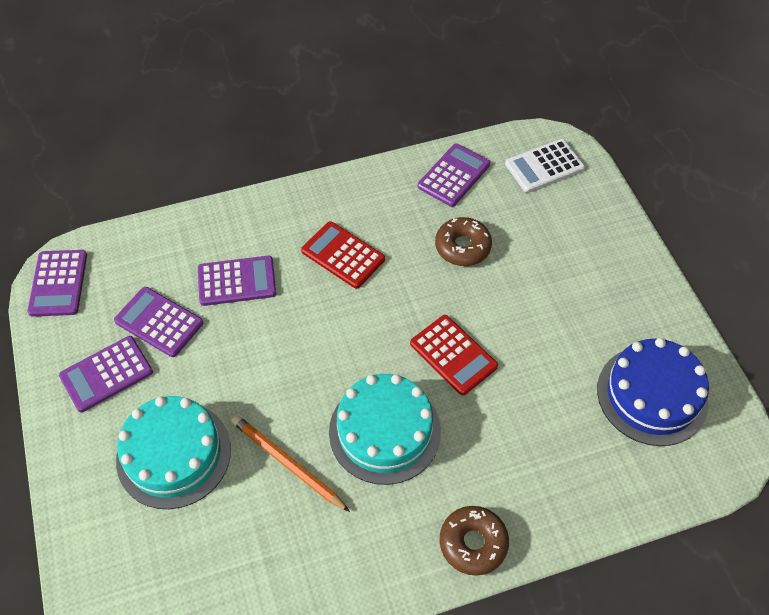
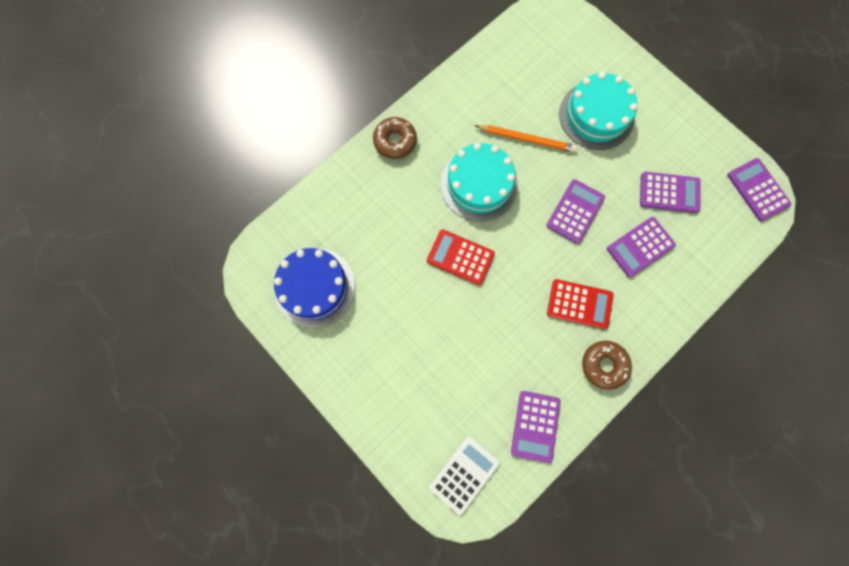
camera: 155 degrees right, 20 degrees up
(106, 374) = (674, 144): purple calculator -> purple calculator (575, 211)
(462, 247) = (495, 354): brown donut -> brown donut (604, 365)

